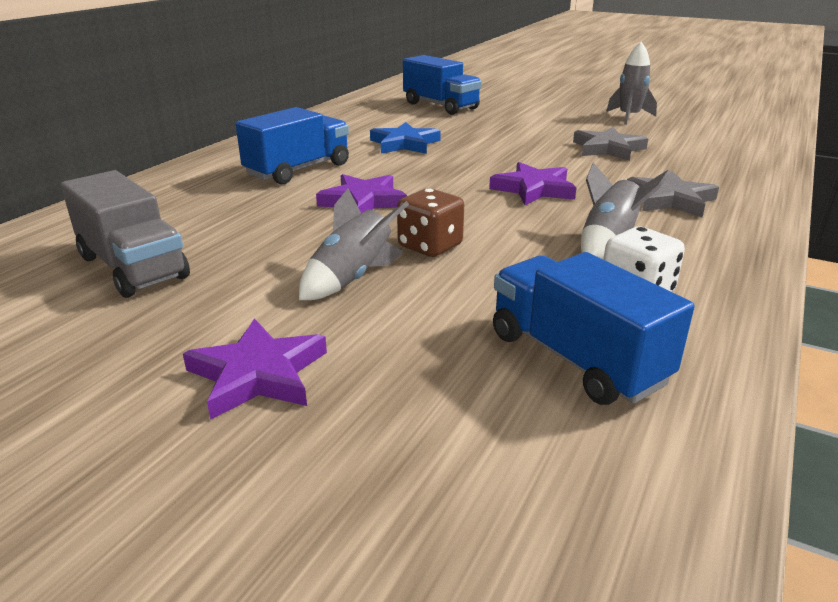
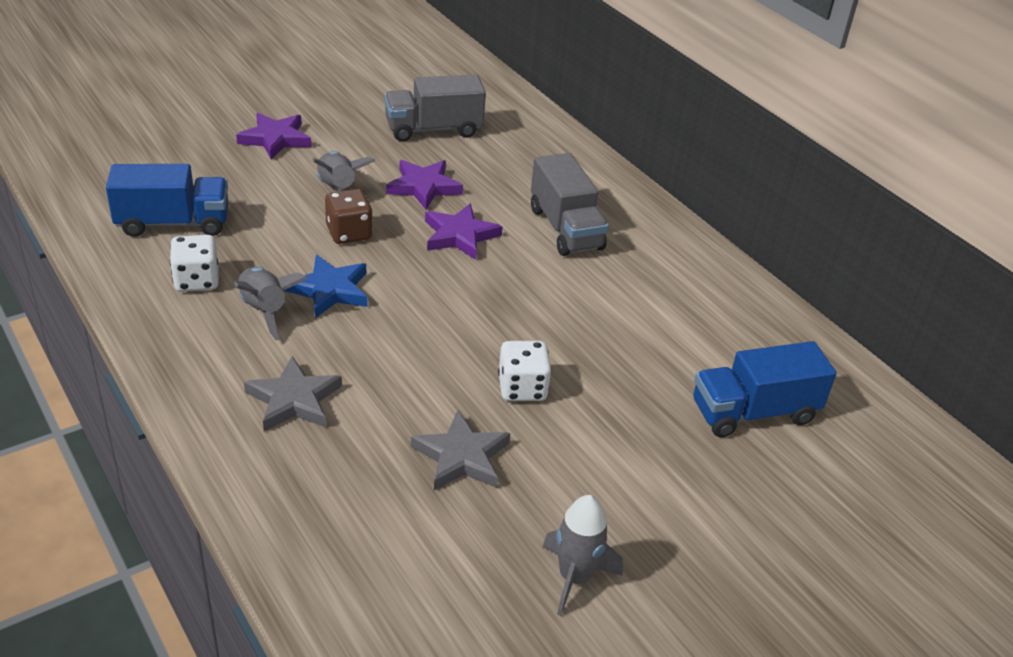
camera: 115 degrees right, 10 degrees up
(298, 170) = (565, 229): blue truck -> grey truck
(404, 144) = (599, 314): blue star -> blue star (330, 290)
(520, 147) = (522, 388): none -> white dice
(534, 189) = (399, 333): purple star -> purple star (423, 187)

